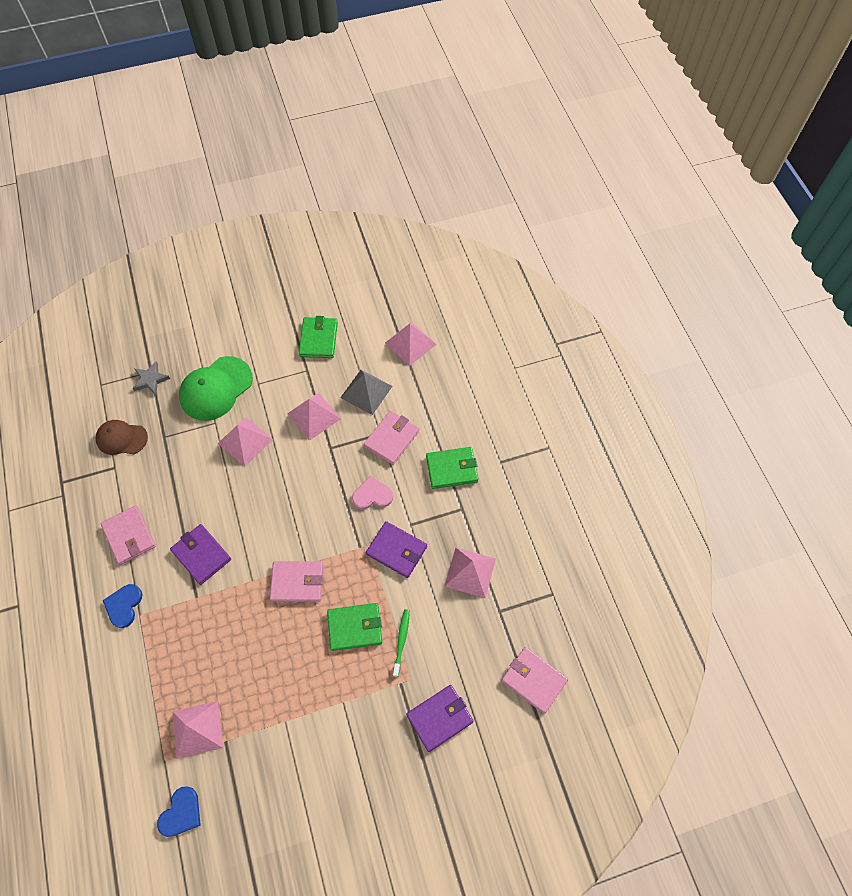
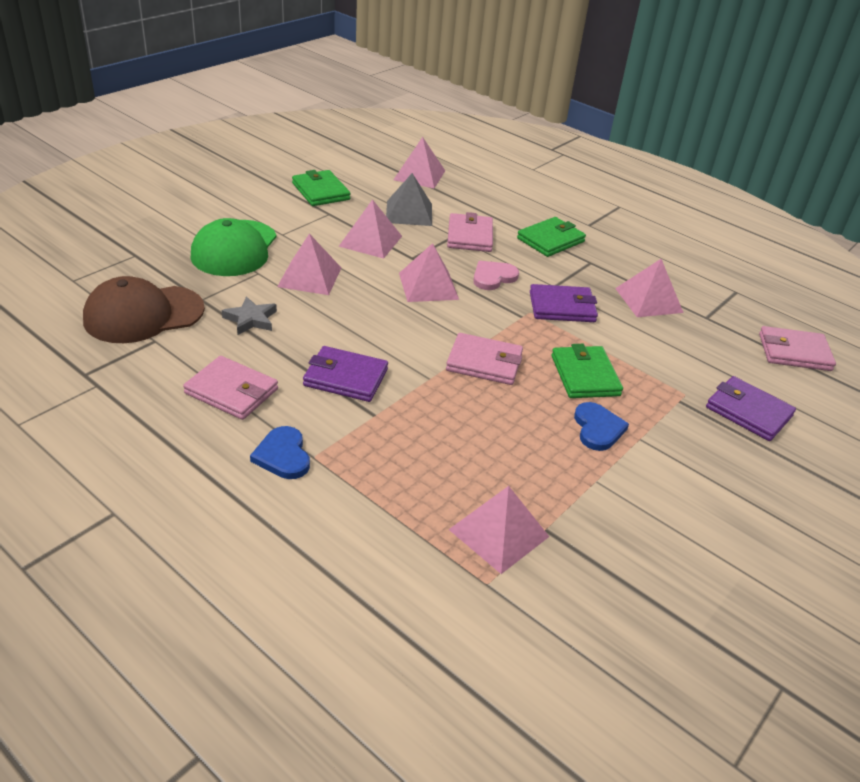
camera: 35 degrees left, 25 degrees down
(121, 438) = (143, 314): brown cap -> brown cap, size x1.57
(150, 380) = (142, 261): grey star -> grey star (251, 319)
(181, 813) = (565, 627): blue heart -> blue heart (598, 428)
(297, 582) = (484, 362): pink wallet -> pink wallet turned 45 degrees clockwise
(318, 485) = (428, 286): none -> pink pyramid
(355, 627) = (585, 375): green wallet -> green wallet turned 60 degrees counterclockwise
(401, 641) = (643, 369): green toothbrush -> none
(439, 718) = (748, 412): purple wallet -> purple wallet turned 75 degrees counterclockwise

